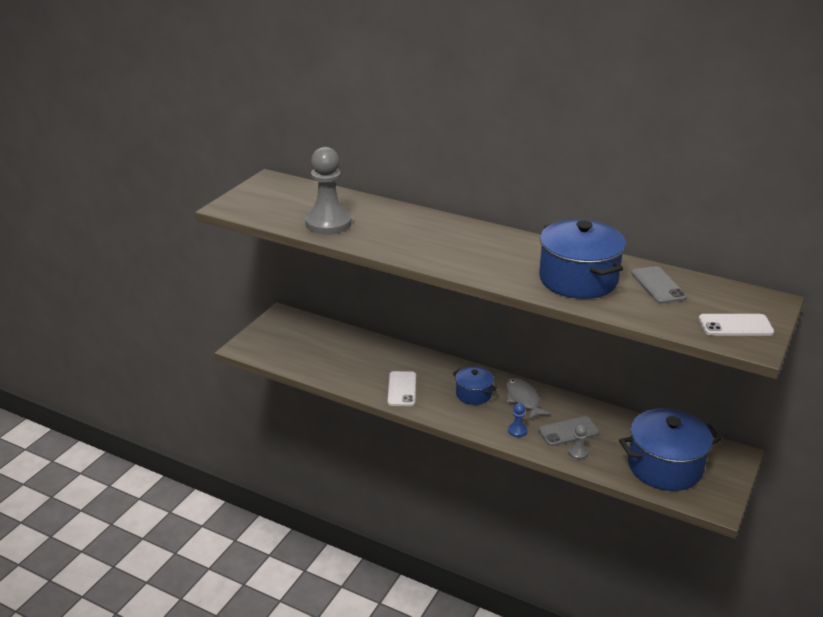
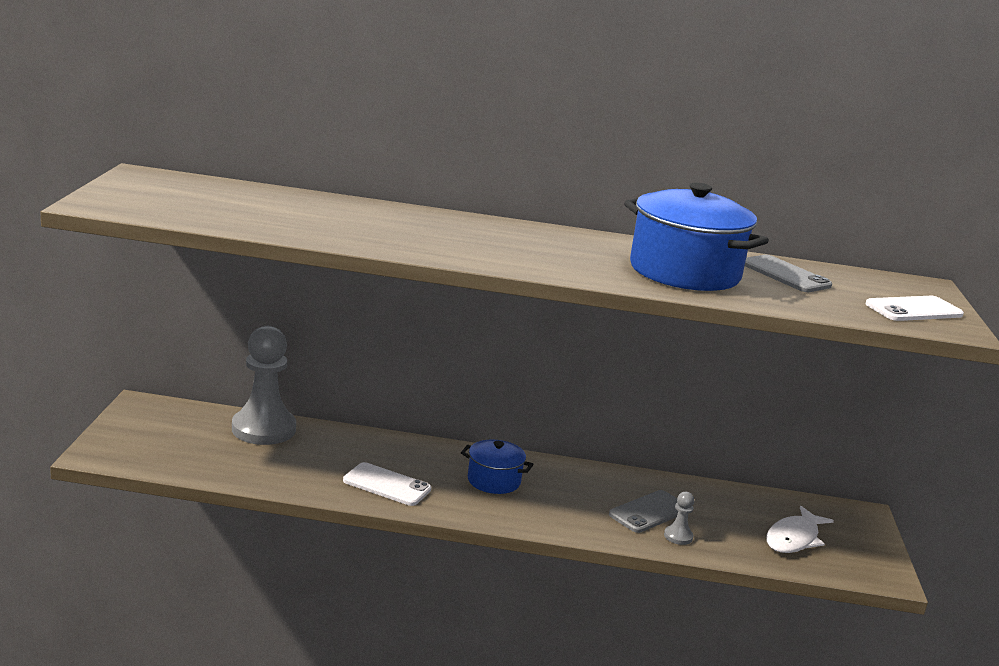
camera: 25 degrees left, 10 degrees down
(328, 223) = (279, 221): grey pawn -> grey pawn (263, 429)
(402, 389) = (387, 485): white phone -> white phone turned 45 degrees counterclockwise
(517, 431) = (582, 519): blue pawn -> none
(523, 399) = (564, 480): grey fish -> none
(665, 466) = (794, 538): blue pot -> white fish

